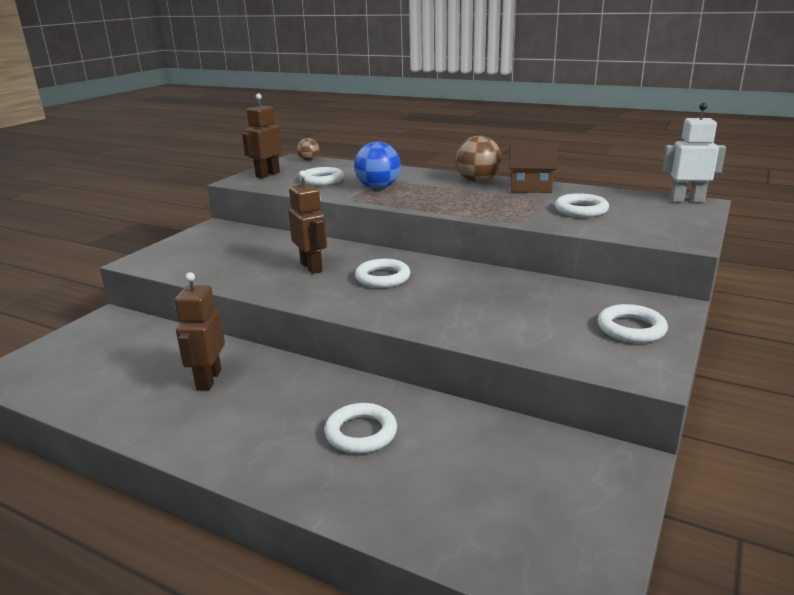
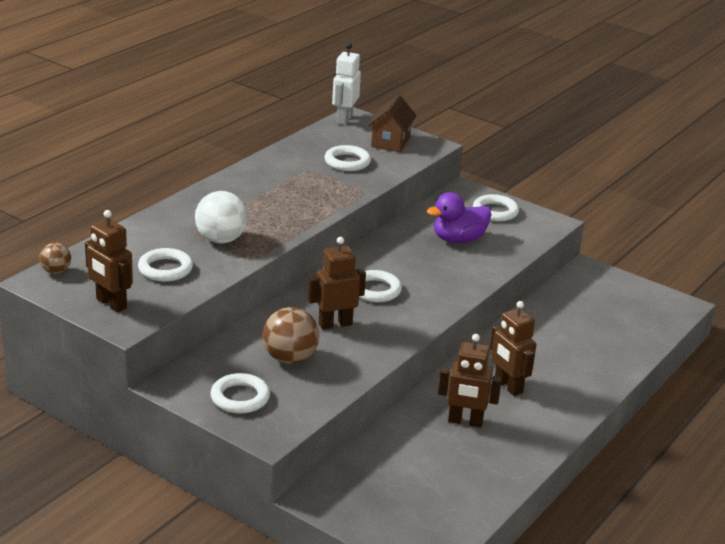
camera: 85 degrees left, 5 degrees up
(279, 404) = (508, 386): none -> brown robot
(361, 433) = (549, 353): white ring -> white ring (240, 398)
(378, 188) = (221, 240): blue ball -> white ball
(477, 181) = (232, 187): brown ball -> brown ball (290, 358)
(528, 310) = (458, 240): none -> purple duck
(530, 188) = (271, 168): brown house -> brown house (390, 142)

